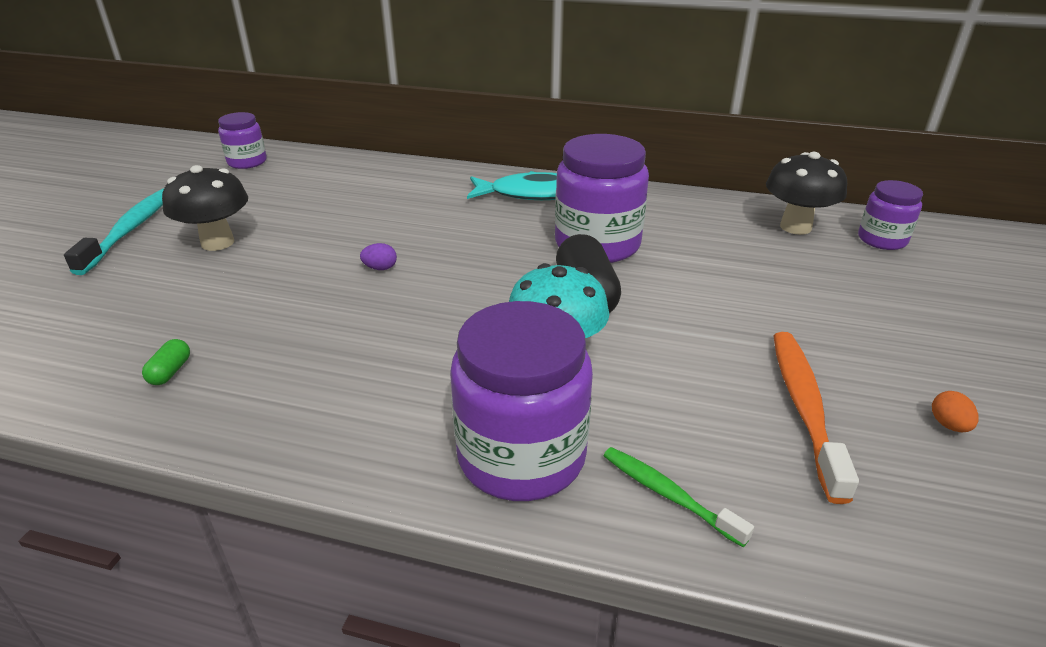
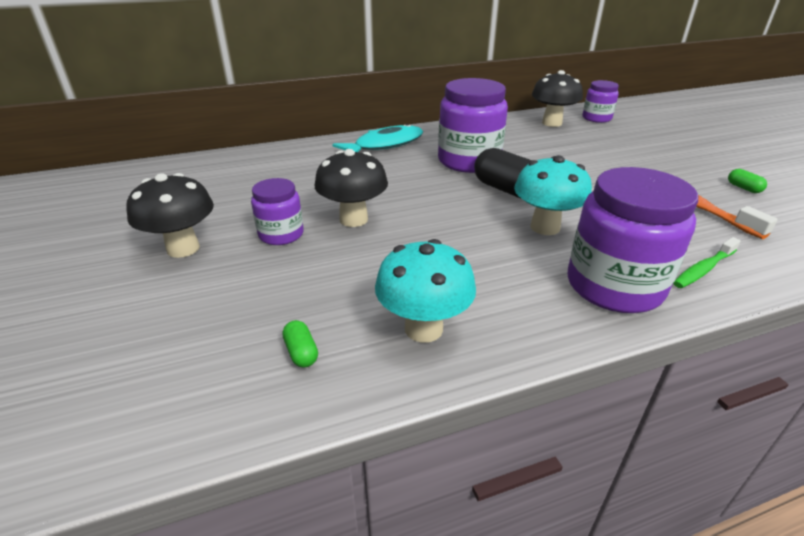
camera: 35 degrees left, 0 degrees up
(130, 230) = (68, 269): turquoise toothbrush -> none
(247, 162) = (110, 184): purple jar -> purple jar (281, 234)
(280, 401) = (423, 329): none -> turquoise mushroom
(380, 268) = (353, 219): purple egg -> black mushroom
(668, 494) = (703, 269): green toothbrush -> green toothbrush turned 45 degrees counterclockwise
(948, 425) = (743, 188): orange egg -> green capsule

